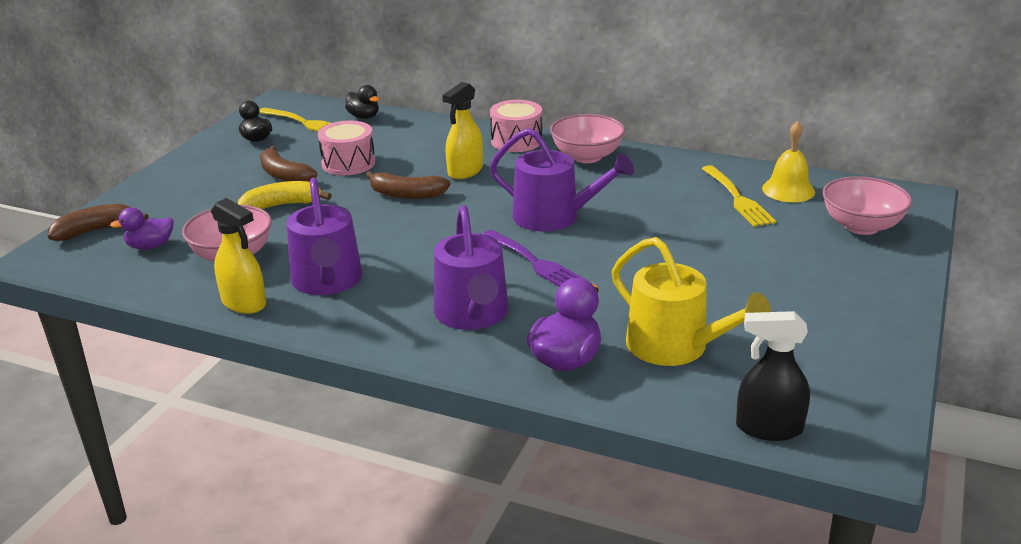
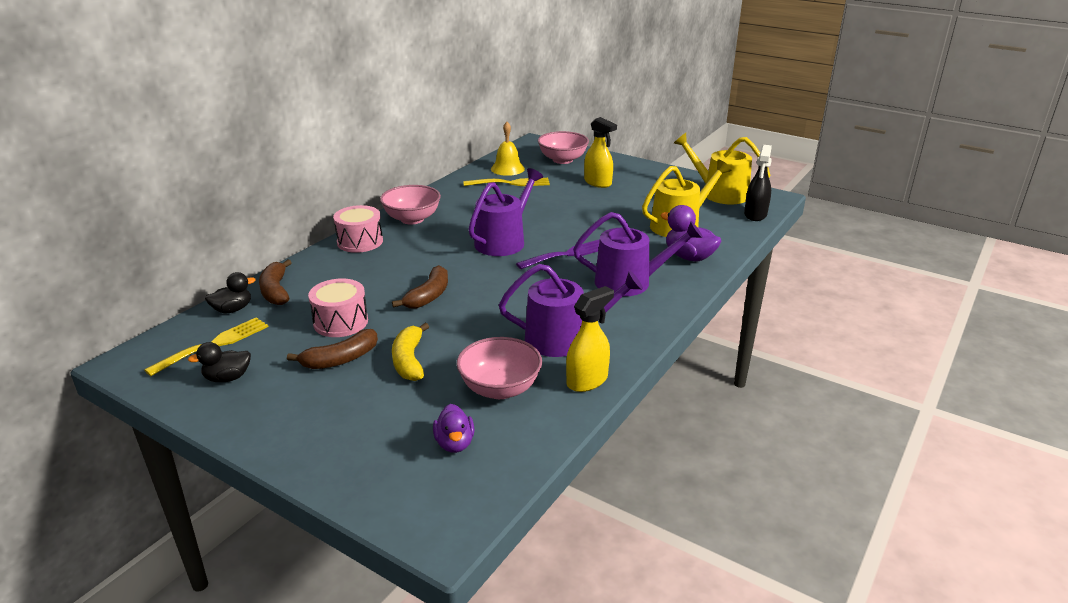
camera: 80 degrees left, 0 degrees up
(96, 230) = (395, 489): brown banana -> brown banana (275, 291)
(465, 171) = (402, 267): yellow spray bottle -> yellow spray bottle (598, 183)
(840, 386) = (720, 193): none -> yellow watering can

